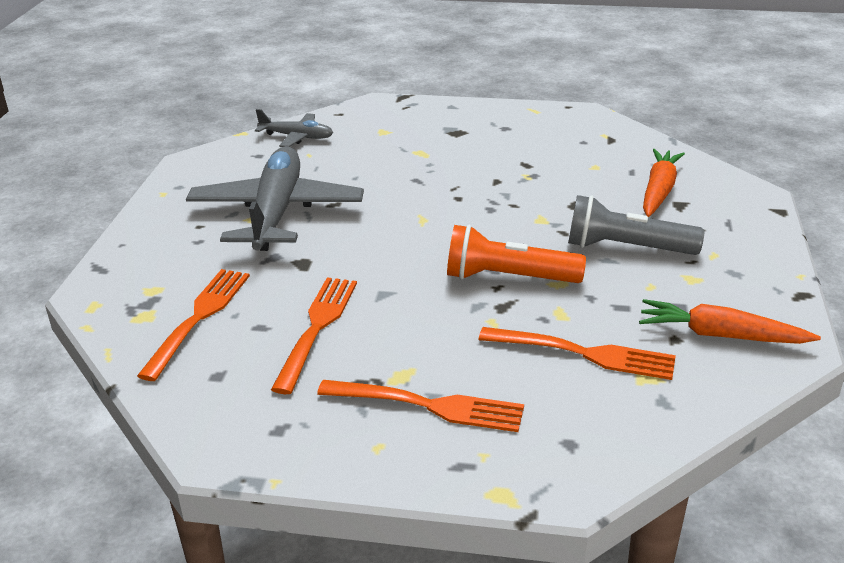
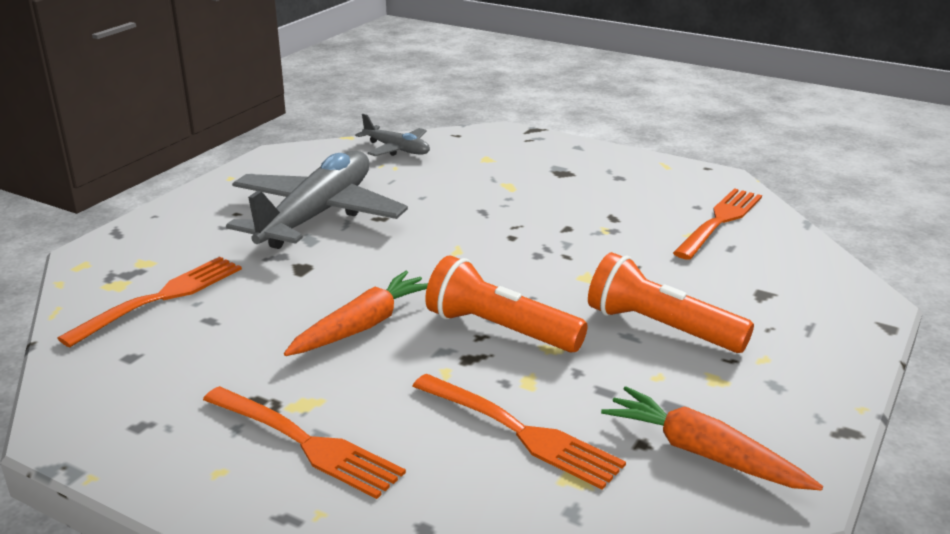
camera: 20 degrees right, 5 degrees down
(317, 329) = (260, 335): orange fork -> orange fork (719, 222)
(626, 248) = (661, 328): grey flashlight -> orange flashlight
(659, 190) = (748, 274): orange carrot -> orange carrot (363, 326)

